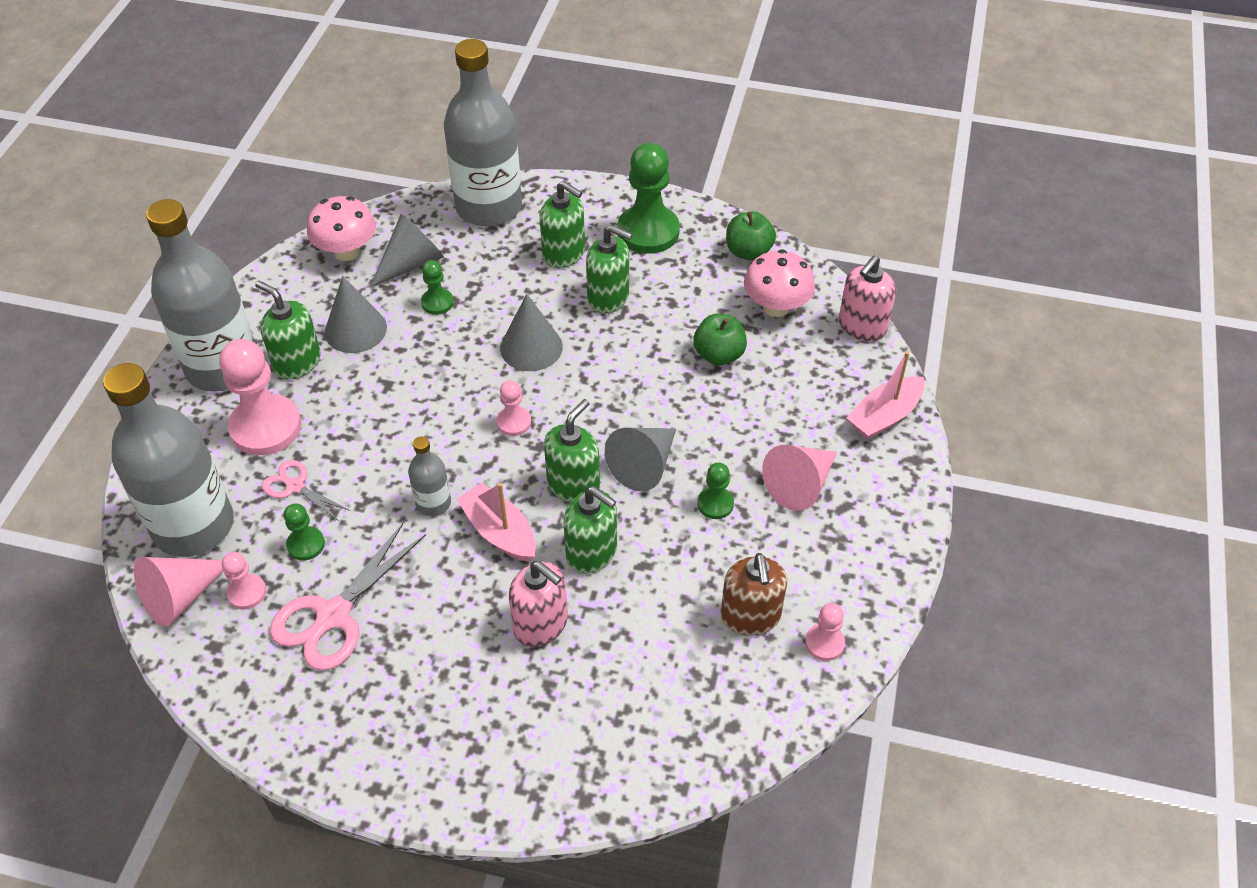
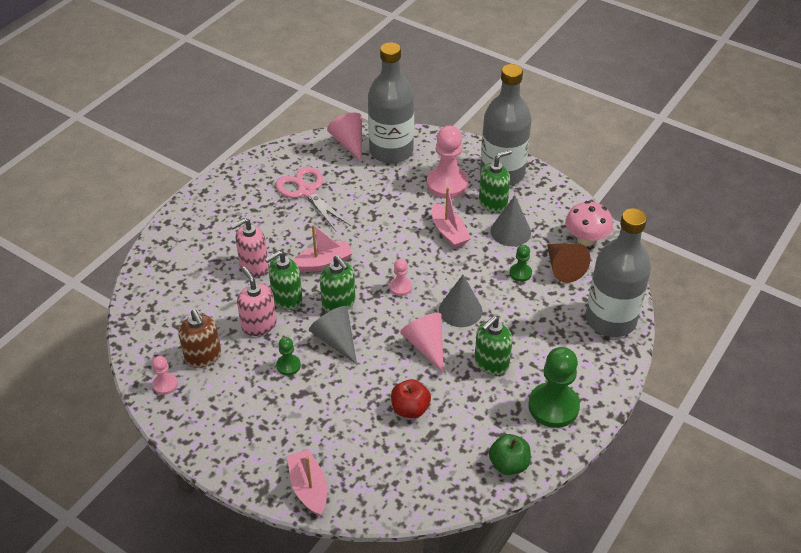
camera: 110 degrees right, 5 degrees down
(246, 592) = (338, 164): pink pawn -> none
(294, 486) = (398, 189): pink scissors -> none
(306, 544) = (357, 188): green pawn -> none
(379, 397) = (449, 232): none -> pink boat
(411, 263) = (563, 268): grey cone -> brown cone
(433, 503) = (358, 240): grey bottle -> none
(564, 253) = (545, 350): green soap dispenser -> none
(719, 355) = (410, 409): green apple -> red apple
(750, 616) = (203, 356): brown soap dispenser -> brown soap dispenser turned 135 degrees counterclockwise
(776, 307) = (442, 461): pink mushroom -> none
(800, 485) = (278, 415): pink cone -> pink cone (426, 345)
(862, 327) = (399, 510): pink soap dispenser -> pink soap dispenser (259, 325)

